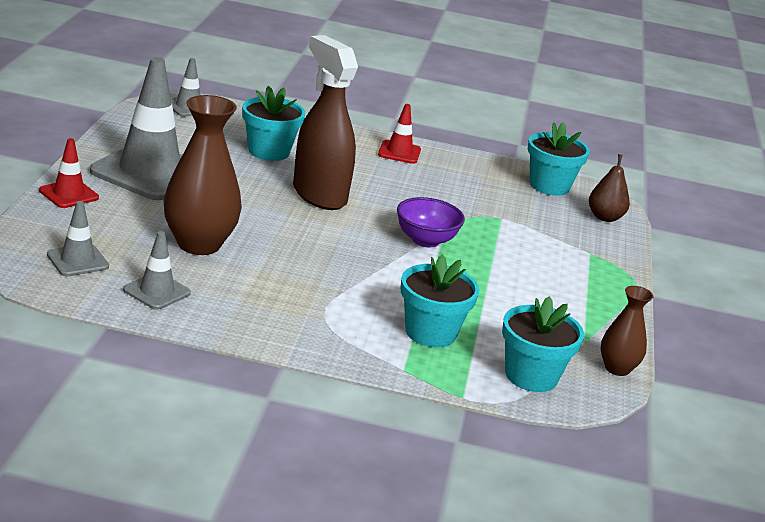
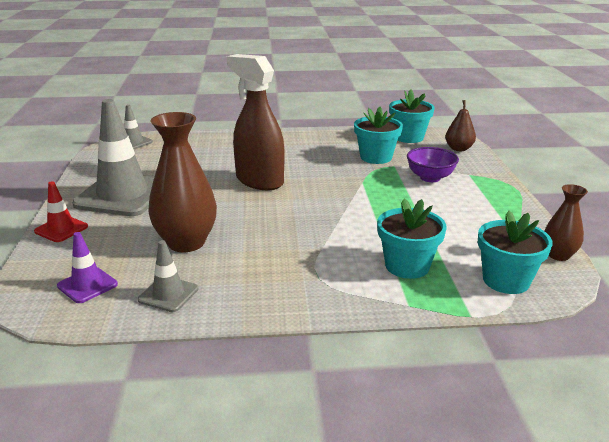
camera: 10 degrees left, 0 degrees up
(77, 261) = (87, 285): grey traffic cone -> purple traffic cone
(269, 151) = (206, 159): turquoise flower pot -> turquoise flower pot (376, 157)
(399, 152) = (297, 139): red traffic cone -> none
(425, 240) = (354, 194): purple bowl -> purple bowl (430, 178)

